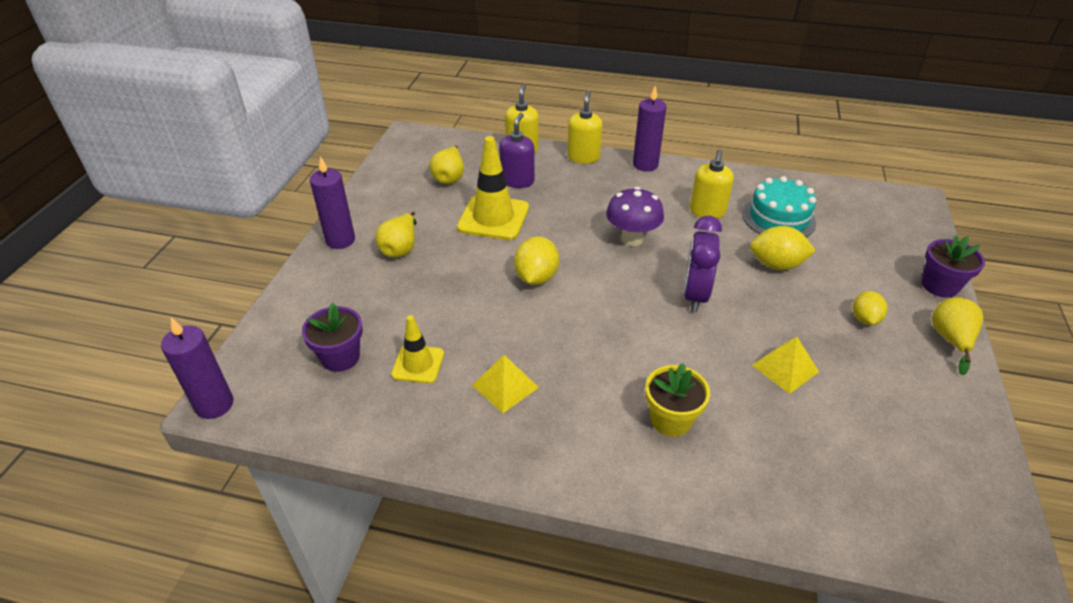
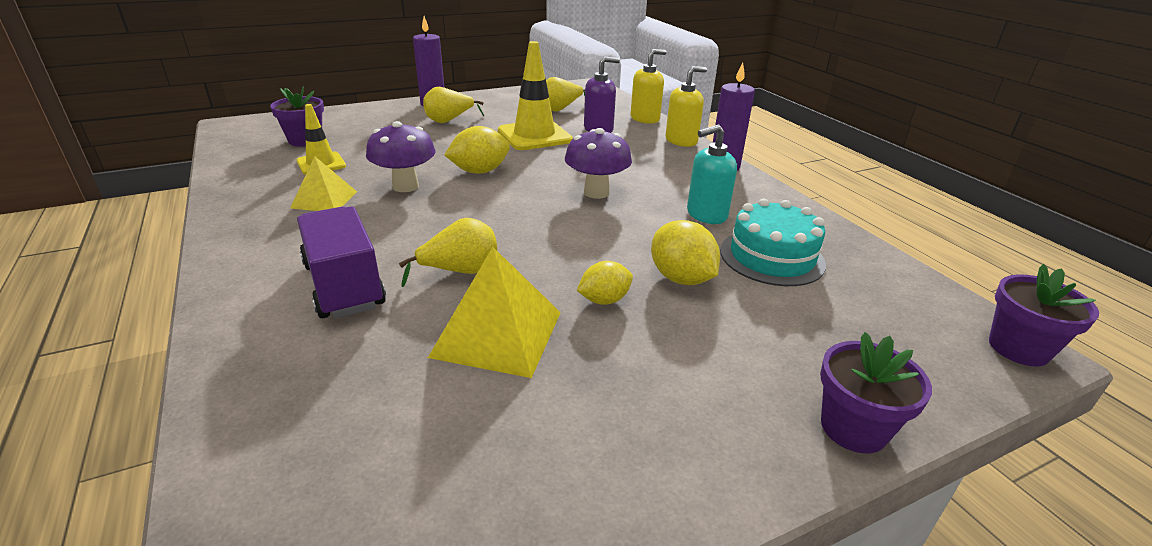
camera: 50 degrees right, 10 degrees down
(214, 405) = (227, 124): purple candle -> none
(525, 329) = (405, 186): none -> purple mushroom
(671, 420) = (344, 285): yellow flower pot -> purple truck
(695, 295) = (555, 246): purple clock -> none
(707, 211) = (706, 215): yellow soap dispenser -> turquoise soap dispenser
(785, 368) = (497, 333): yellow pyramid -> yellow pyramid, size x1.57
(864, 319) = (670, 372): yellow lemon -> yellow lemon (604, 300)
(912, 200) = (1018, 348): none -> purple flower pot
(950, 340) = (733, 473): yellow pear -> yellow pear (460, 272)

